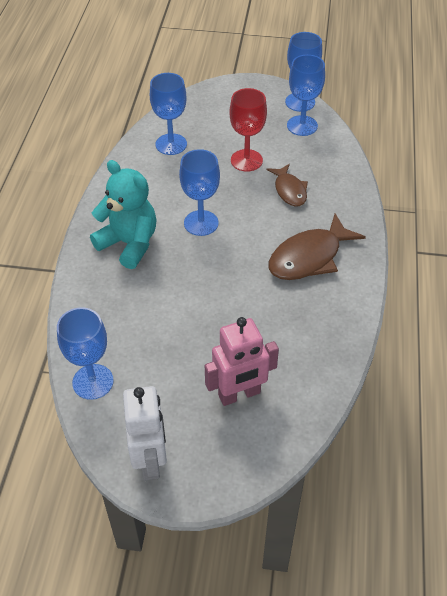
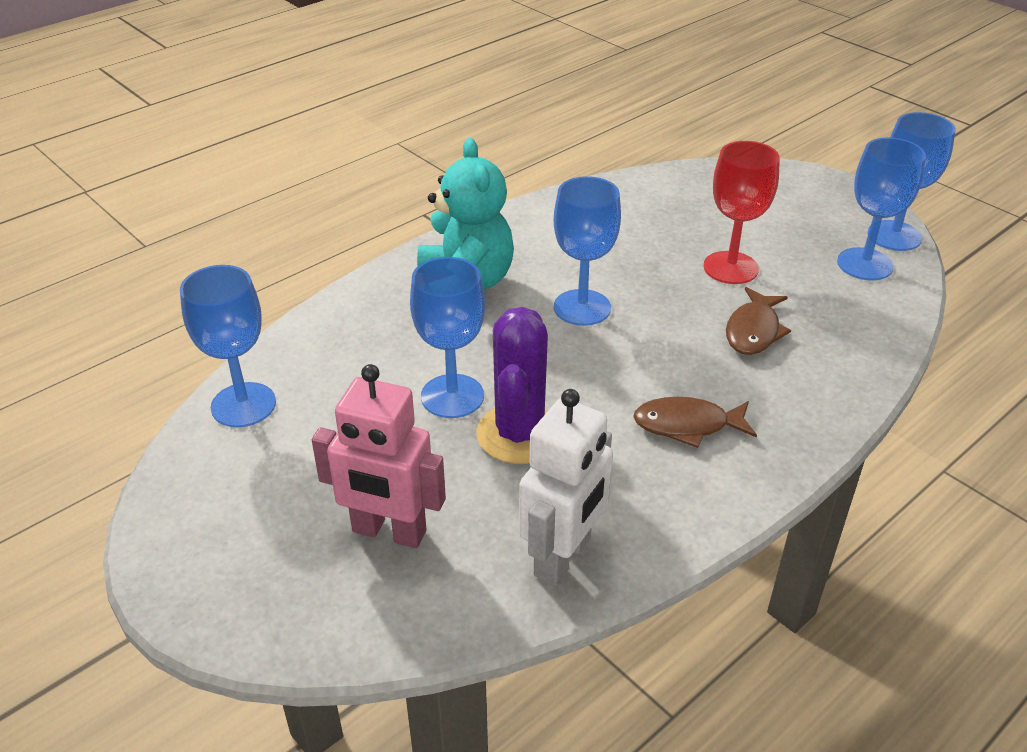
camera: 40 degrees right, 10 degrees down
(150, 460) = (194, 533): white robot -> white robot (563, 557)
(171, 144) = (647, 206): blue goblet -> blue goblet (452, 396)
(243, 308) = (519, 434): none -> purple cactus
(309, 257) = (687, 425): brown fish -> brown fish, size x0.62

